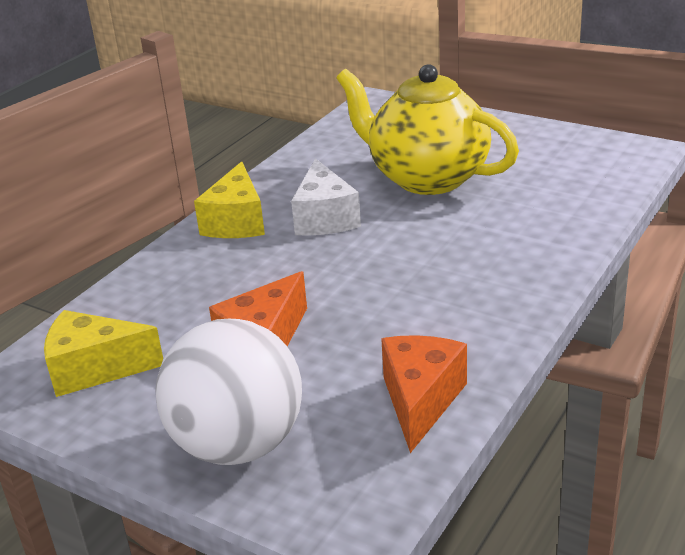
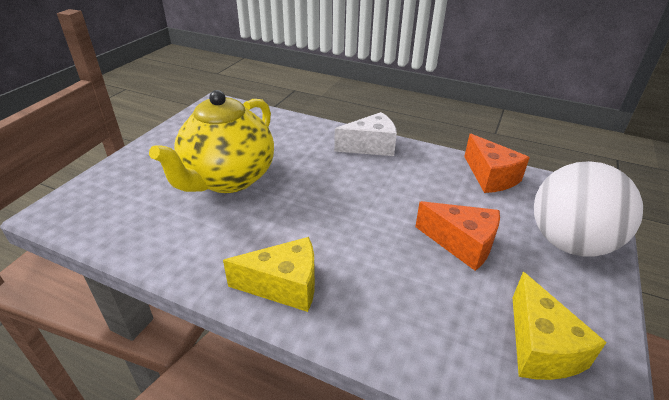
camera: 100 degrees left, 5 degrees up
(324, 218) = (284, 228): white cheese -> white cheese (371, 146)
(421, 401) = (490, 177): orange cheese -> orange cheese turned 120 degrees counterclockwise

